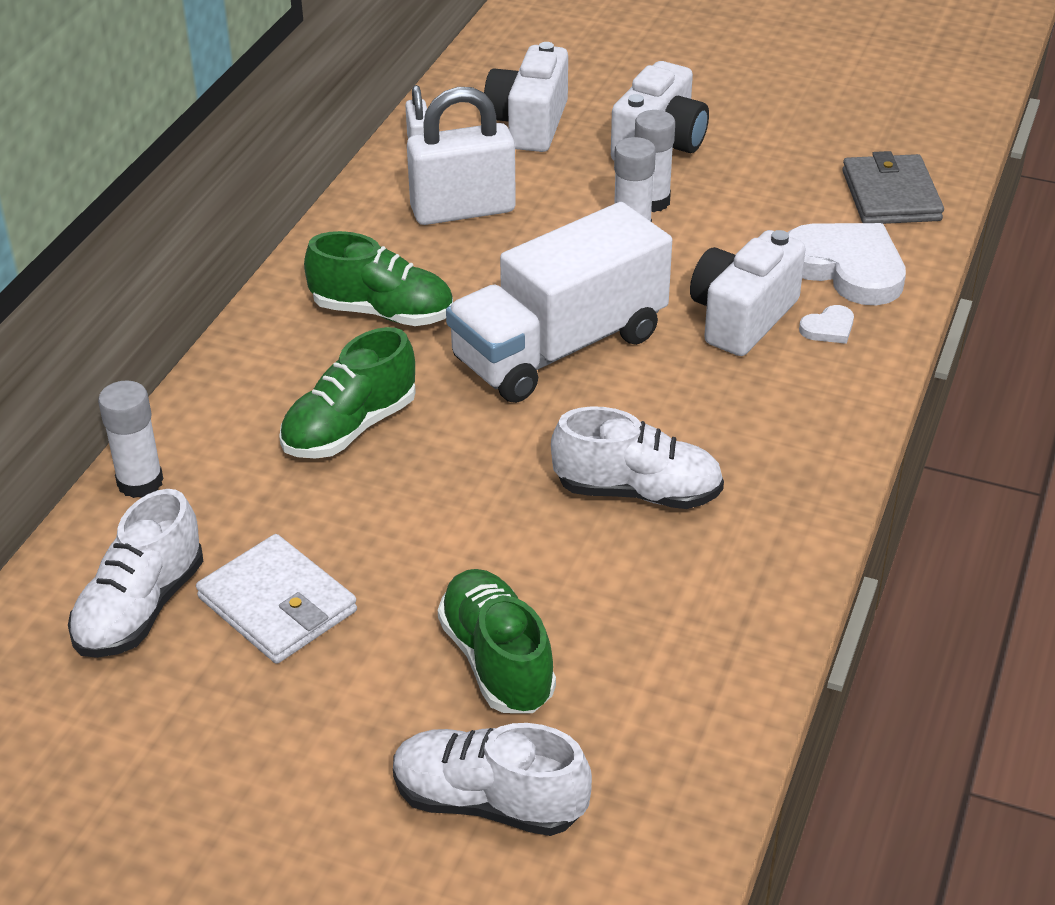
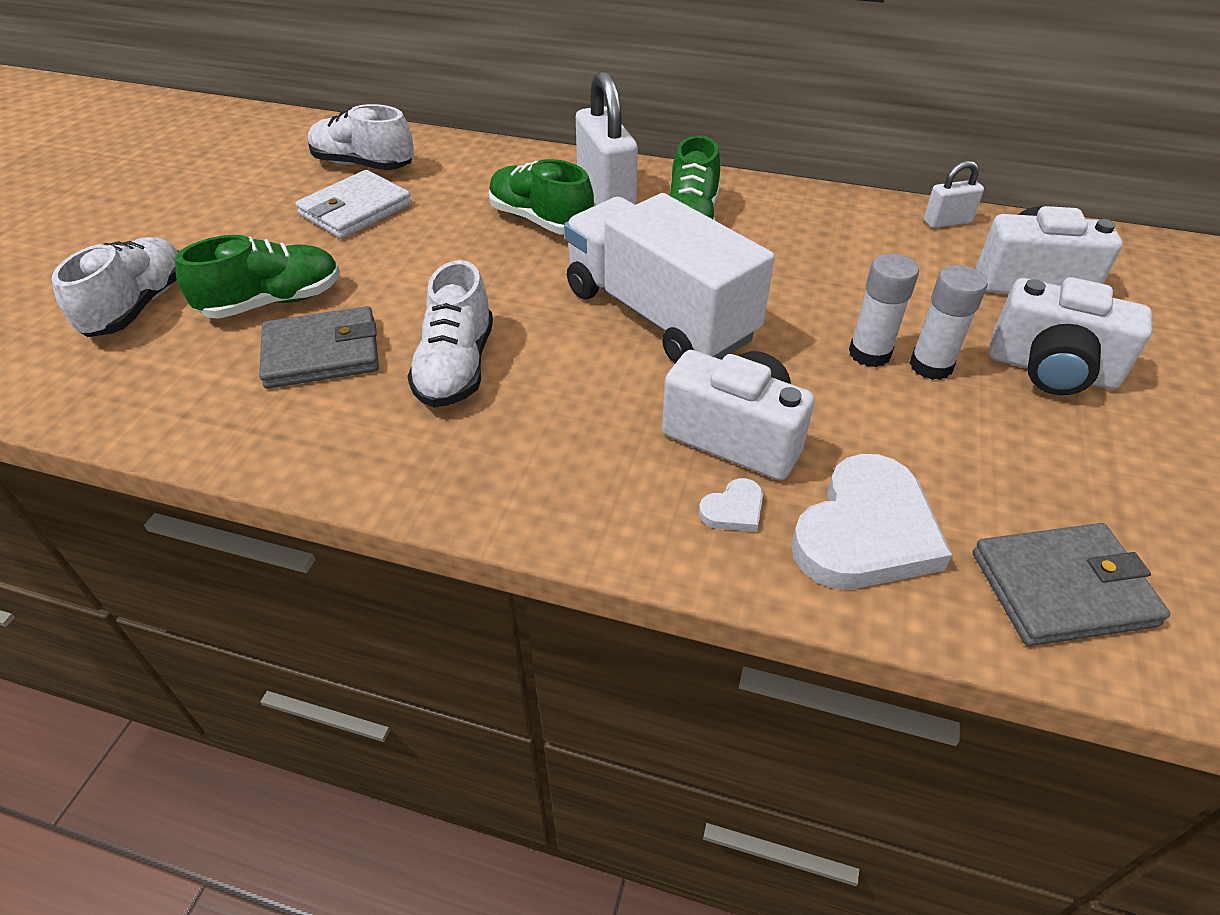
camera: 85 degrees right, 5 degrees up
(140, 482) = (483, 151): white glue stick -> none
(463, 210) = (855, 251): white padlock -> white padlock (605, 196)
(605, 602) = (322, 353): none -> grey wallet
(828, 328) = (733, 509): white heart -> white heart turned 90 degrees counterclockwise

